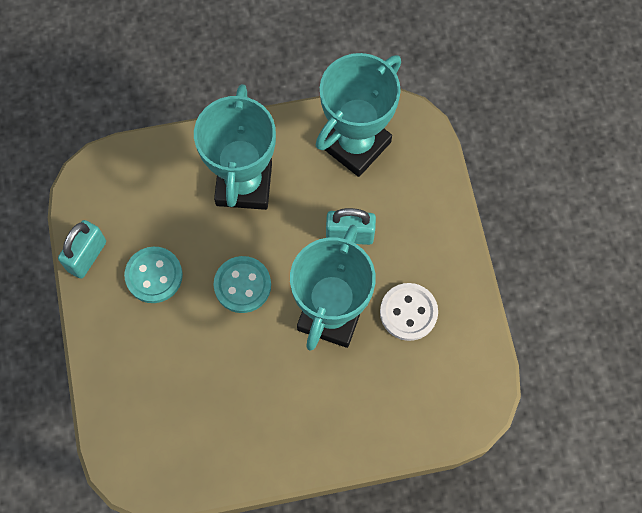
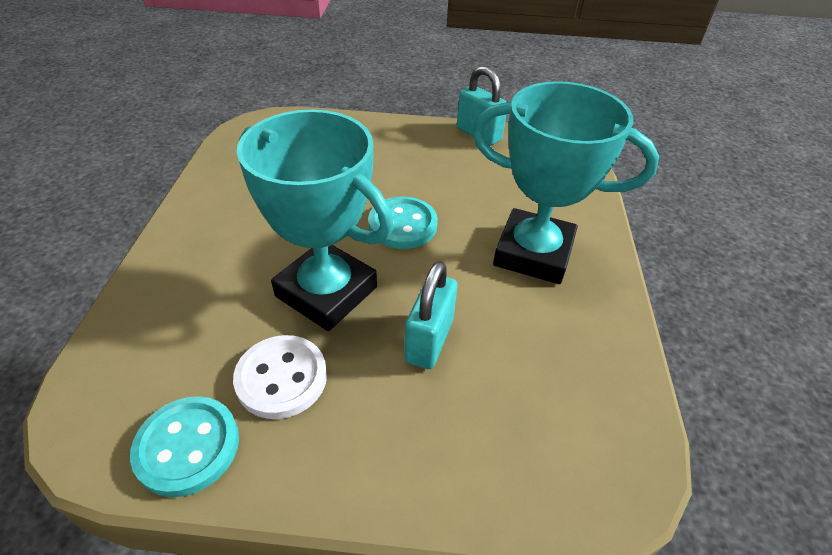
camera: 105 degrees right, 25 degrees down
(154, 275) = (442, 168): turquoise button -> turquoise button (188, 447)
(355, 144) = (577, 388): turquoise trophy -> none

